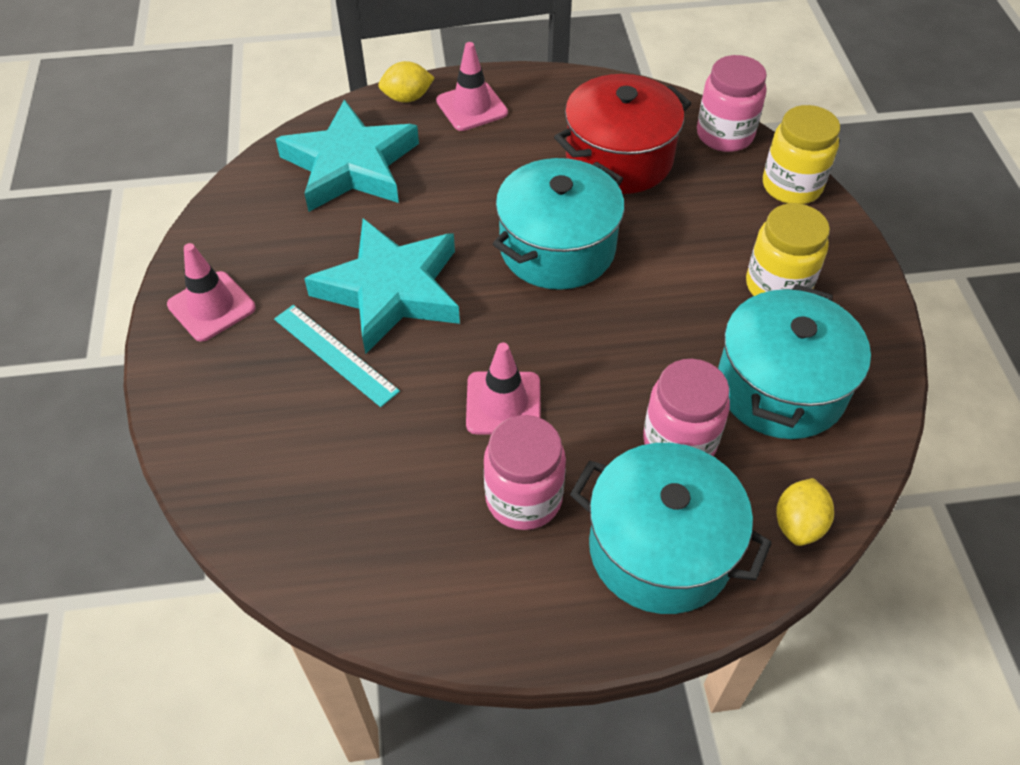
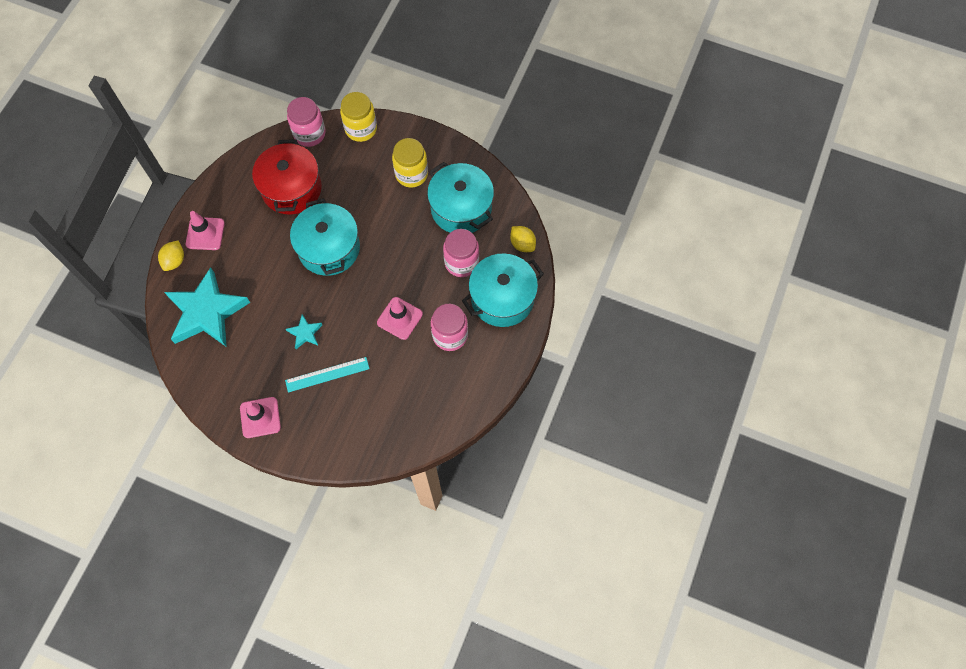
camera: 60 degrees left, 15 degrees up
(390, 290) = (305, 333): turquoise star -> turquoise star, size x0.43

